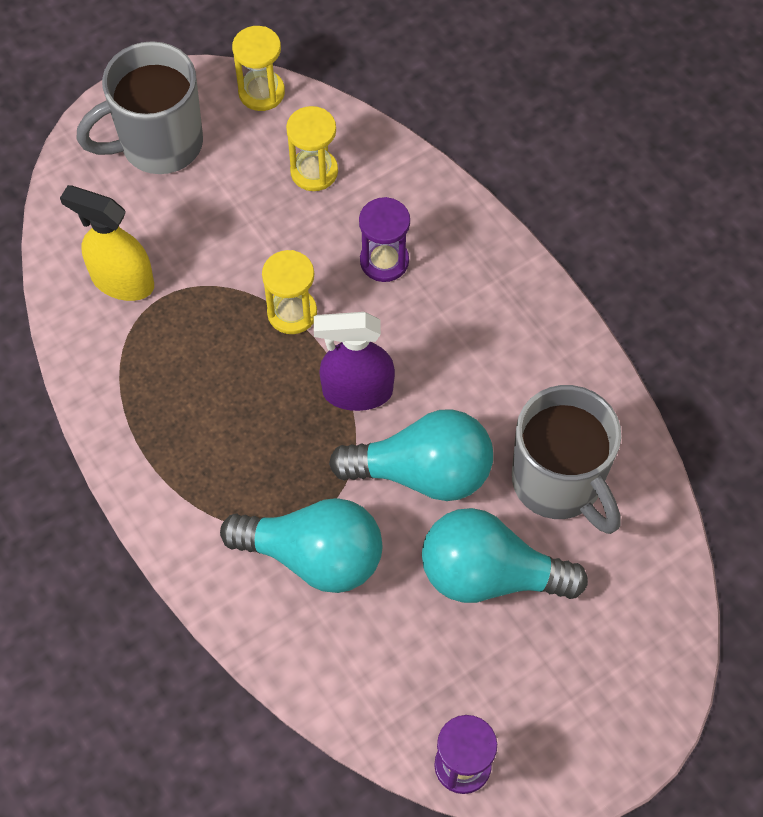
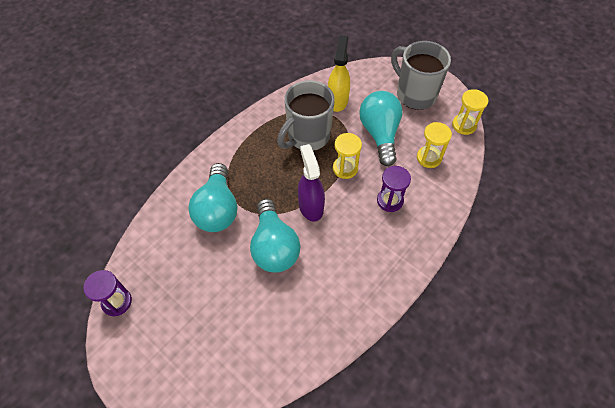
camera: 75 degrees right, 5 degrees down
(489, 574) = (223, 292): turquoise light bulb -> turquoise light bulb (380, 134)
(559, 483) = (285, 316): grey mug -> grey mug (307, 136)

